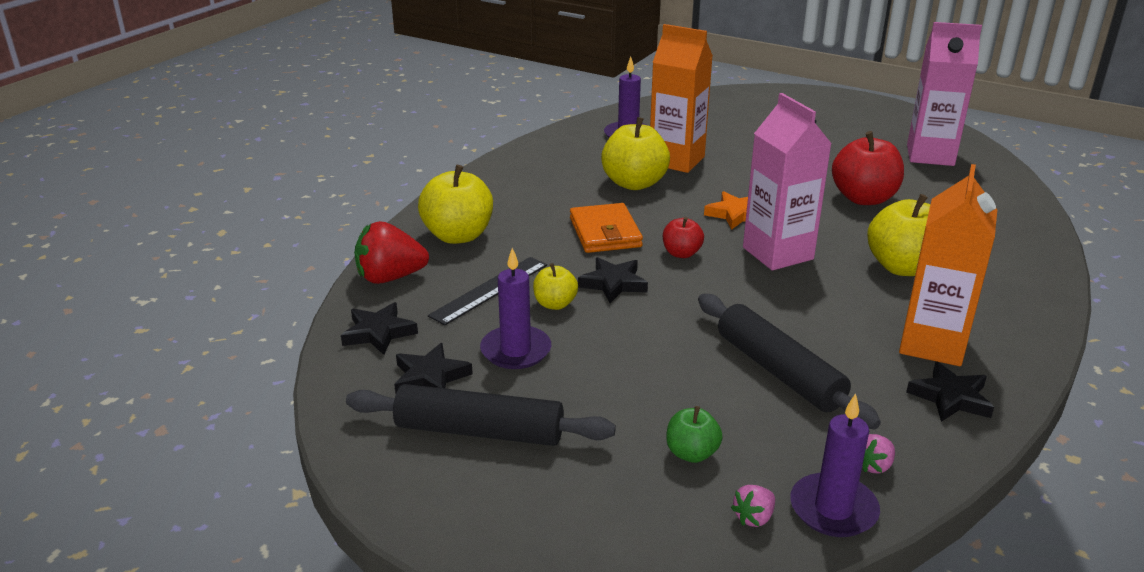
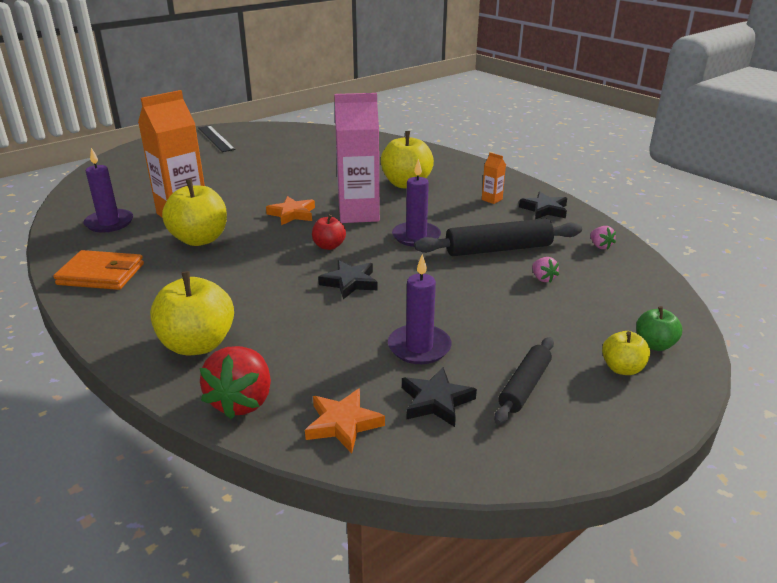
camera: 70 degrees left, 0 degrees up
(379, 333) = (343, 423): black star -> orange star
(479, 431) = (524, 386): black rolling pin -> black rolling pin, size x0.63
(490, 290) = (314, 343): black ruler -> black ruler (216, 138)
(555, 304) = (361, 315): yellow apple -> yellow apple (622, 368)
(605, 232) = (268, 269): orange wallet -> orange wallet (101, 274)
(691, 453) = (575, 299): green apple -> green apple (654, 345)
(754, 517) = (642, 294): pink strawberry -> pink strawberry (542, 278)
(833, 509) = (637, 268): purple candle -> purple candle (416, 236)
(863, 198) = (314, 171): red apple -> none
(930, 155) = (280, 140): pink carton -> none
(932, 344) = (492, 199): orange carton -> orange carton, size x0.41

